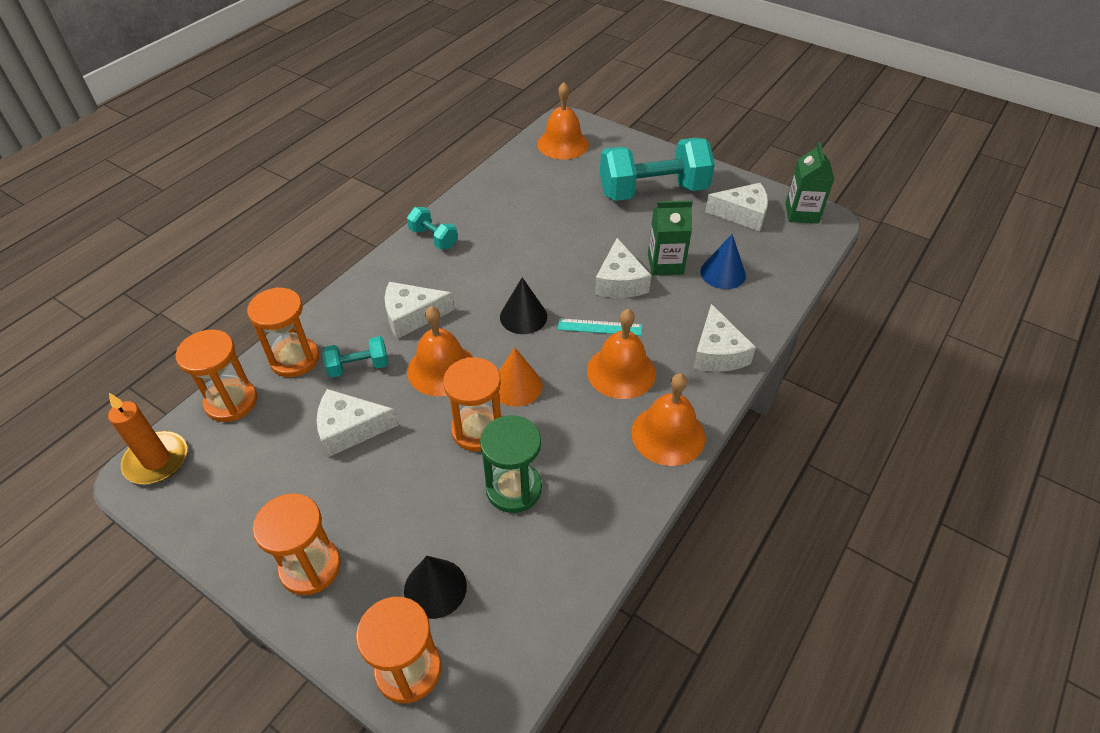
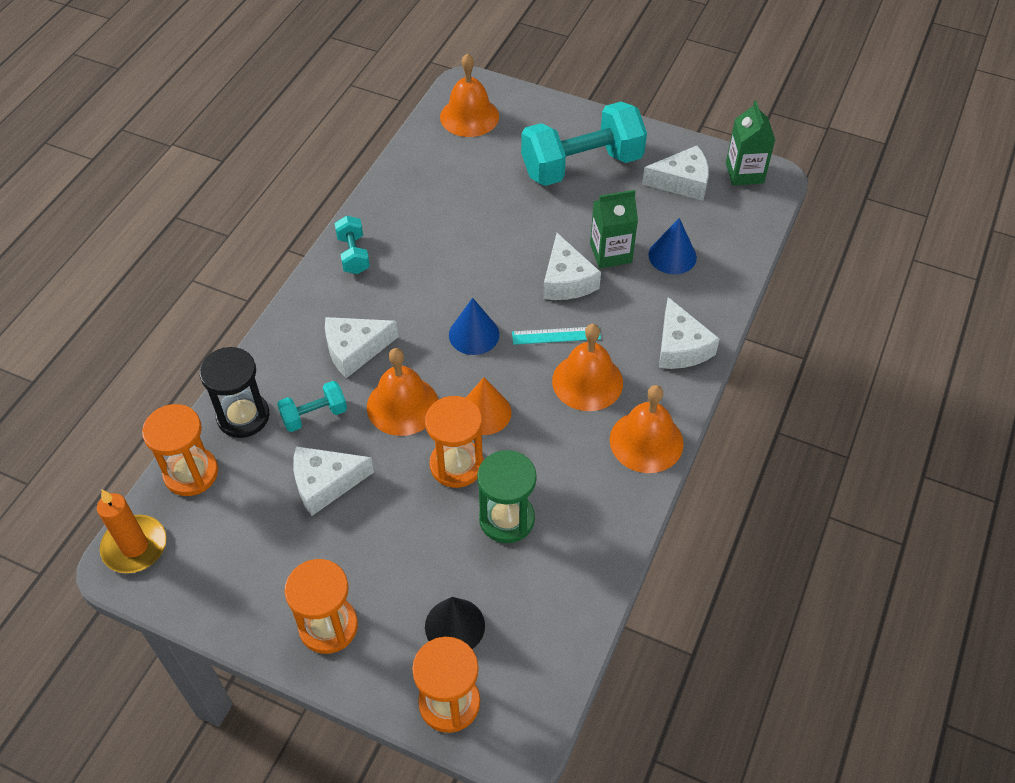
camera: 10 degrees left, 5 degrees up
(294, 359) = (243, 416): orange hourglass -> black hourglass
(433, 238) = (353, 255): turquoise dumbbell -> turquoise dumbbell turned 45 degrees clockwise
(523, 316) = (474, 334): black cone -> blue cone

